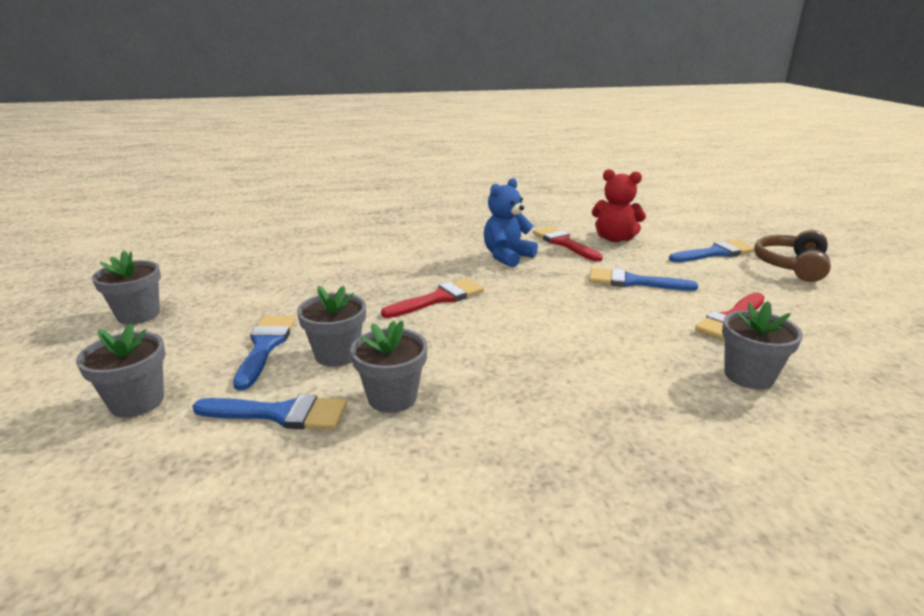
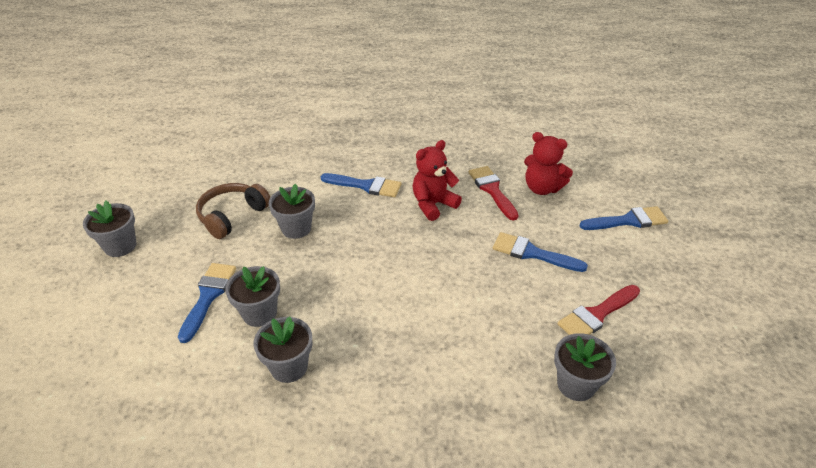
camera: 10 degrees right, 15 degrees up
(137, 402) = (110, 344): grey flower pot -> grey flower pot (296, 228)
(279, 414) = (205, 372): blue brush -> blue brush (365, 186)
(438, 299) = (356, 255): red brush -> none
(507, 257) = (433, 205): blue teddy bear -> red teddy bear
(791, 266) = (692, 248): brown headphones -> brown headphones (232, 216)

